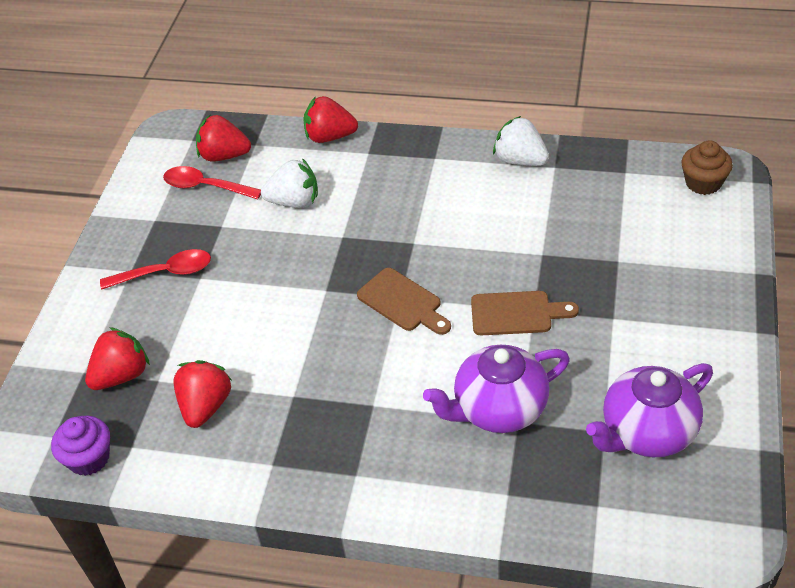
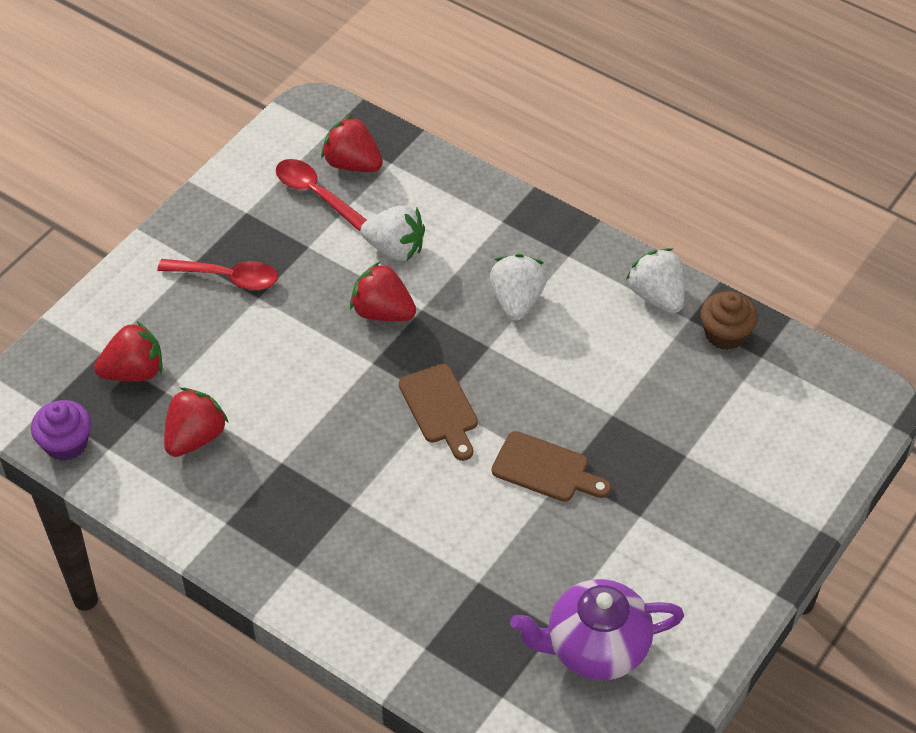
camera: 20 degrees right, 5 degrees up
(330, 137) = (473, 185): red strawberry -> red strawberry (382, 312)
(415, 203) = (517, 301): none -> white strawberry
(498, 409) = (467, 561): purple teapot -> none
(703, 183) = (837, 404): brown cupcake -> brown cupcake (725, 334)

